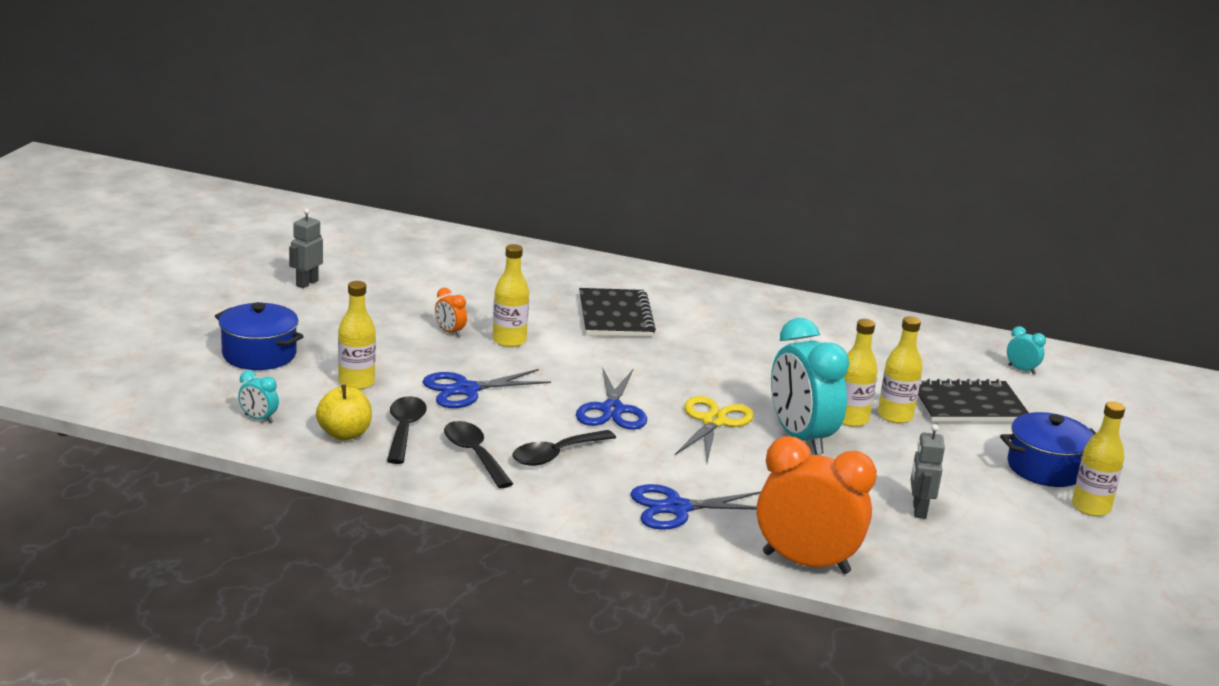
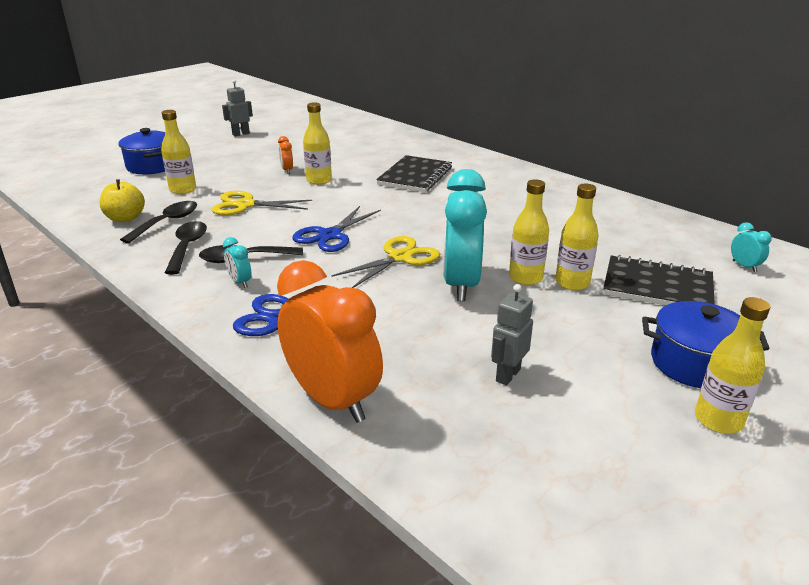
camera: 30 degrees right, 5 degrees up
(258, 419) = (91, 200): turquoise clock -> turquoise clock (240, 282)
(466, 390) = (245, 205): blue scissors -> yellow scissors

